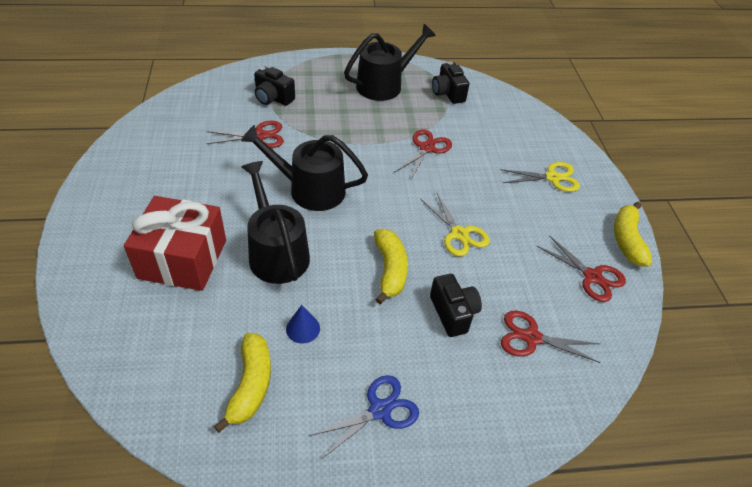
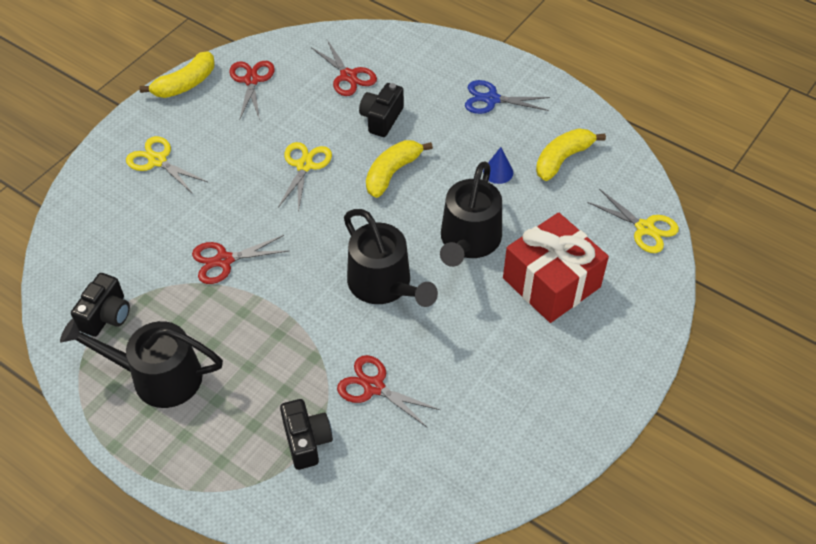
camera: 135 degrees left, 5 degrees up
(120, 359) = (644, 228): none -> yellow scissors

